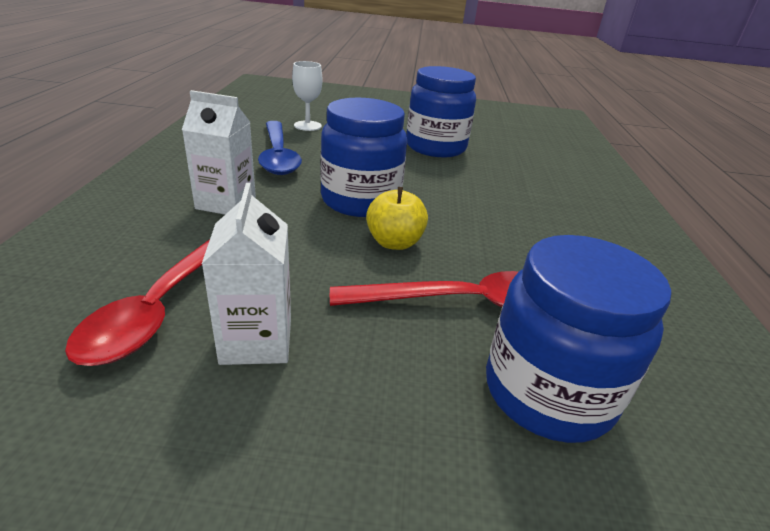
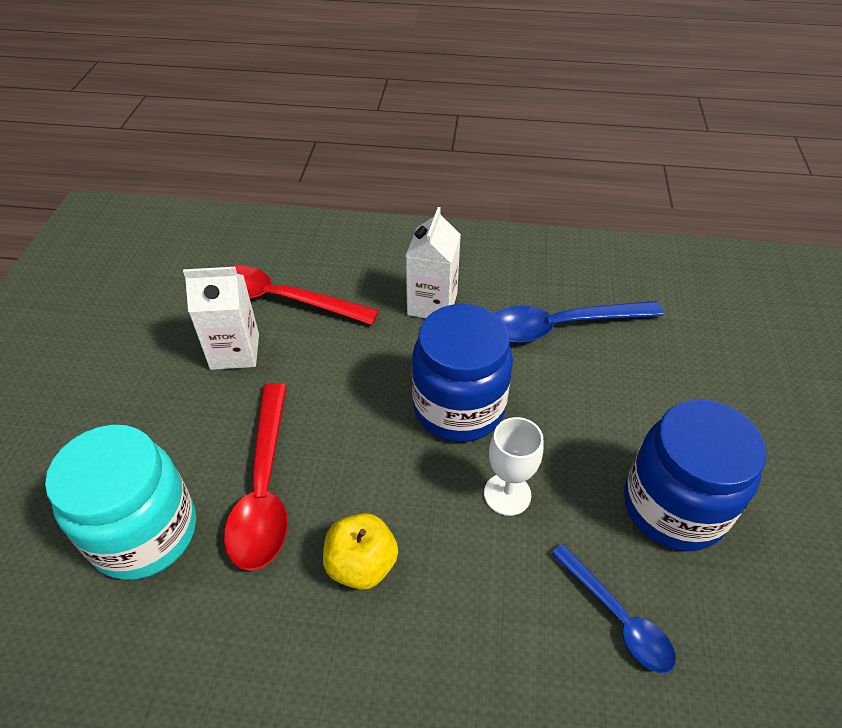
camera: 95 degrees right, 15 degrees up
(307, 126) = (681, 344): white goblet -> white goblet (507, 494)
(394, 243) = (368, 437): yellow apple -> yellow apple (361, 564)
(511, 170) = (617, 617): none -> blue spoon
(548, 392) = (145, 532): blue jar -> turquoise jar

